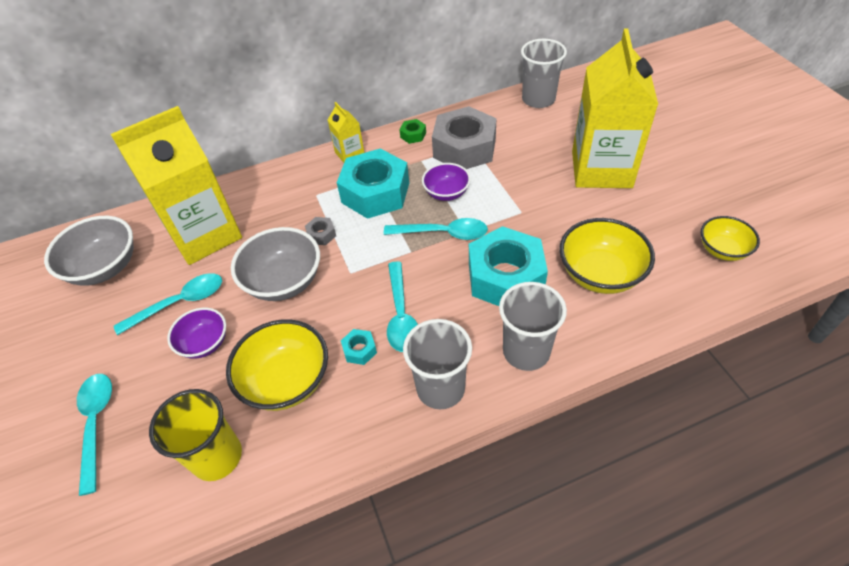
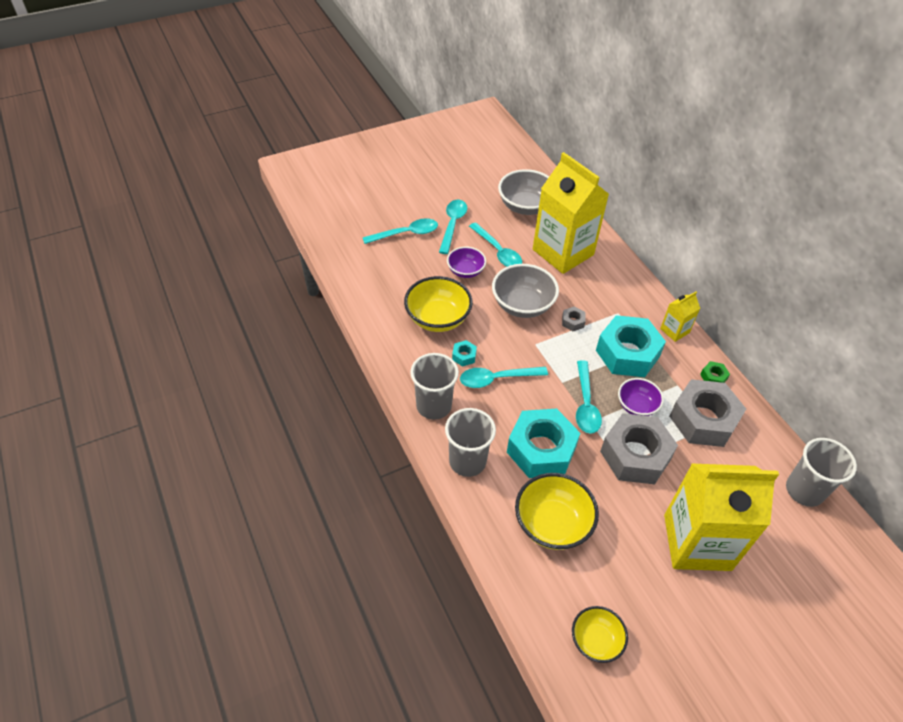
camera: 80 degrees right, 0 degrees up
(104, 357) = (452, 225): none -> turquoise spoon
(217, 456) = (384, 292): yellow cup -> none
(508, 200) = (635, 455): none -> grey nut

